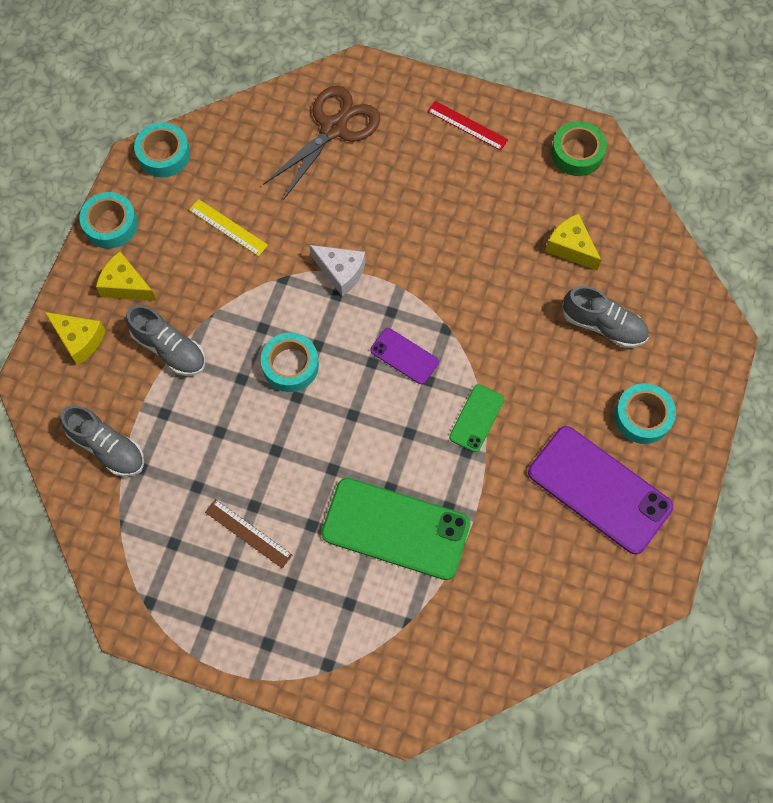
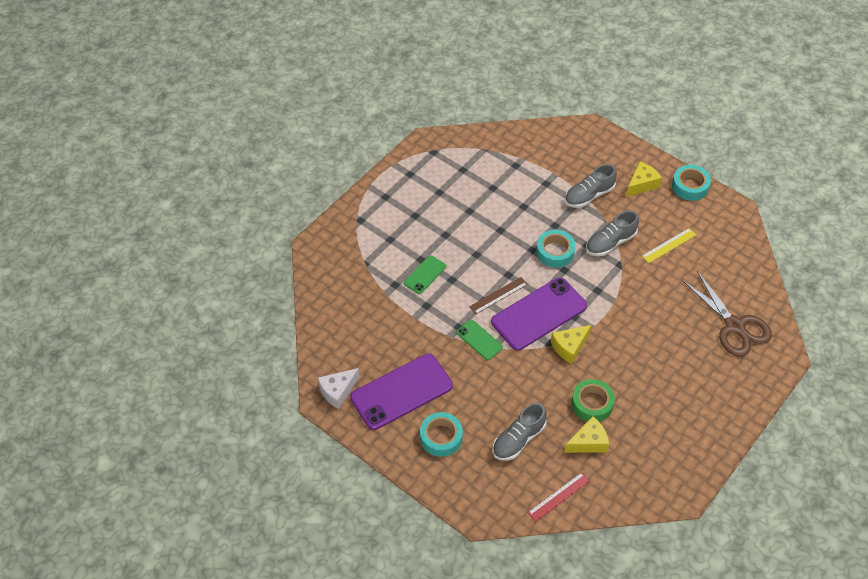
camera: 110 degrees right, 15 degrees down
(79, 340) = (611, 155): yellow cheese -> yellow cheese (569, 347)
(107, 447) = (534, 153): grey shoe -> grey shoe (610, 243)
(164, 154) = (738, 225): turquoise tape -> none
(248, 533) = (453, 204): brown ruler -> brown ruler (498, 295)
(341, 272) = (614, 297): white cheese -> white cheese (338, 391)
(396, 528) = (425, 275): green phone -> green phone, size x0.50
(404, 356) = (539, 314): purple phone -> purple phone, size x2.02
(467, 125) = (715, 411): red ruler -> red ruler (558, 496)
(577, 153) = (670, 477): green tape -> green tape (592, 404)

